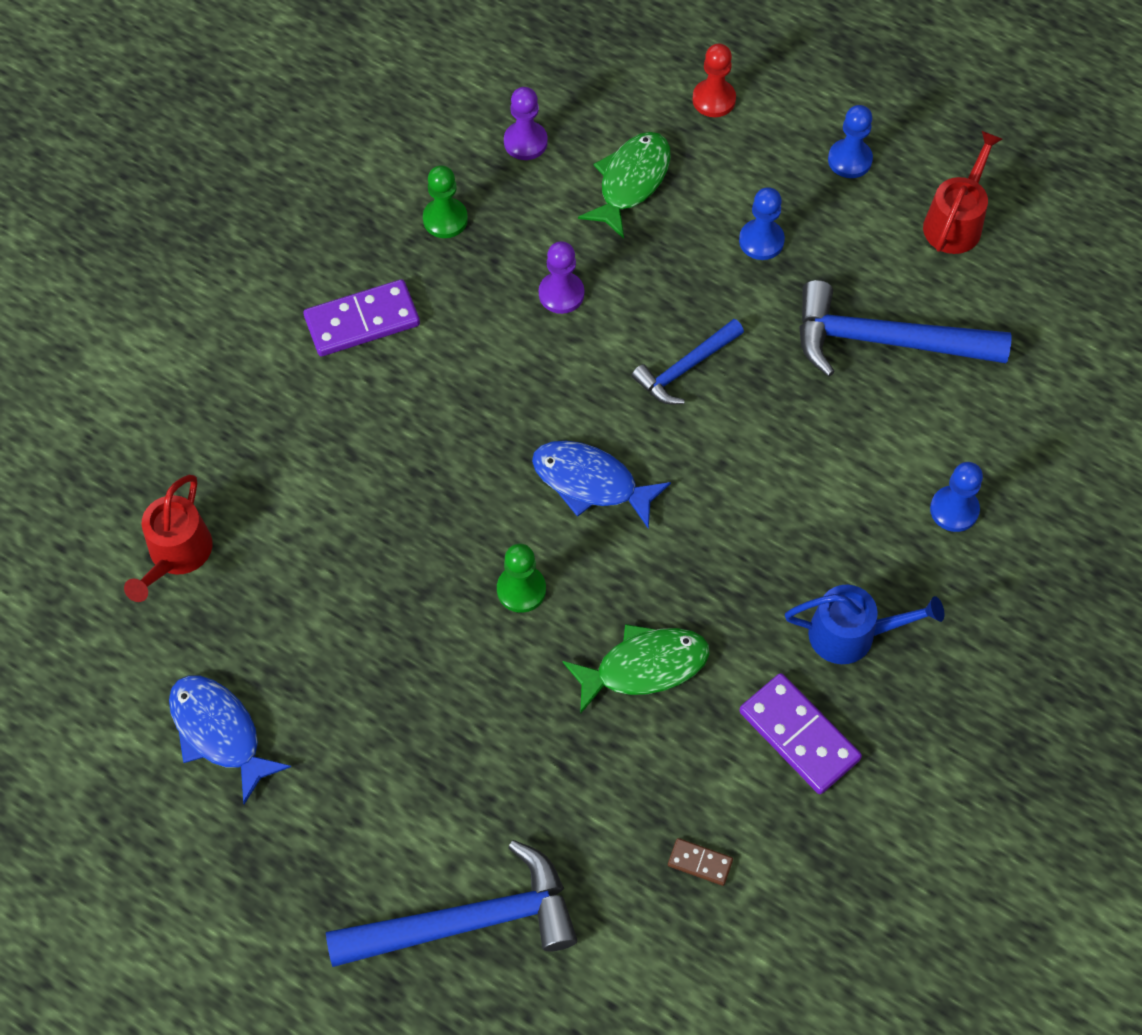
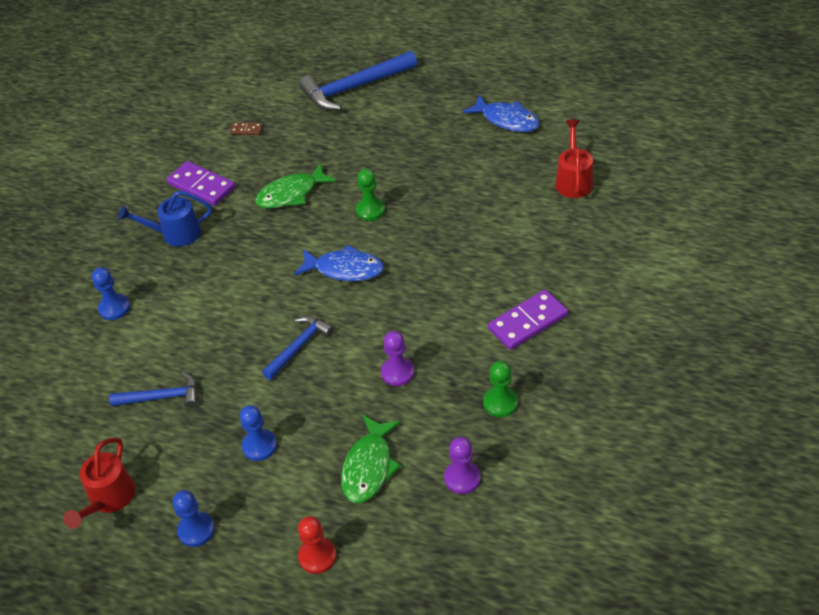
camera: 170 degrees right, 15 degrees down
(885, 341) = (162, 397): blue hammer -> blue hammer, size x0.57

